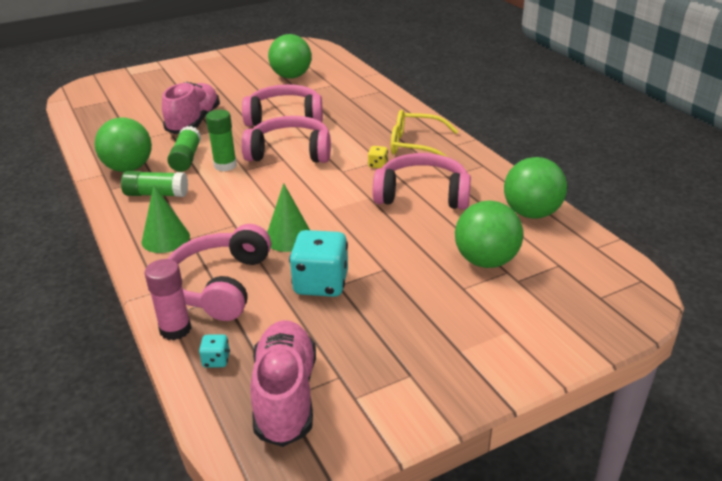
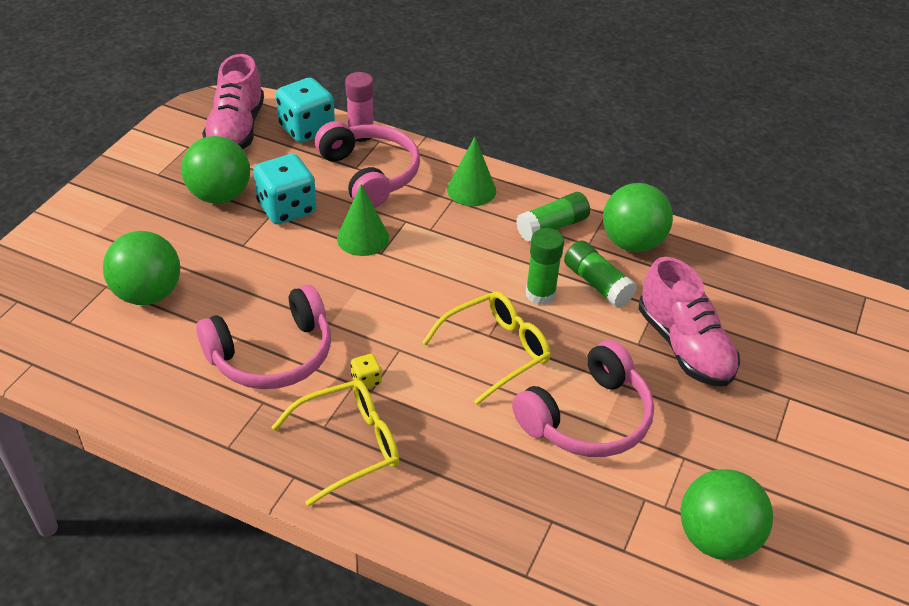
camera: 140 degrees right, 10 degrees up
(216, 360) = (307, 129): turquoise dice -> turquoise dice, size x2.25
(285, 395) = (236, 130): pink shoe -> pink shoe turned 45 degrees clockwise
(290, 152) = (495, 351): pink headphones -> yellow glasses
(531, 213) = (124, 383): green ball -> green ball (220, 195)

